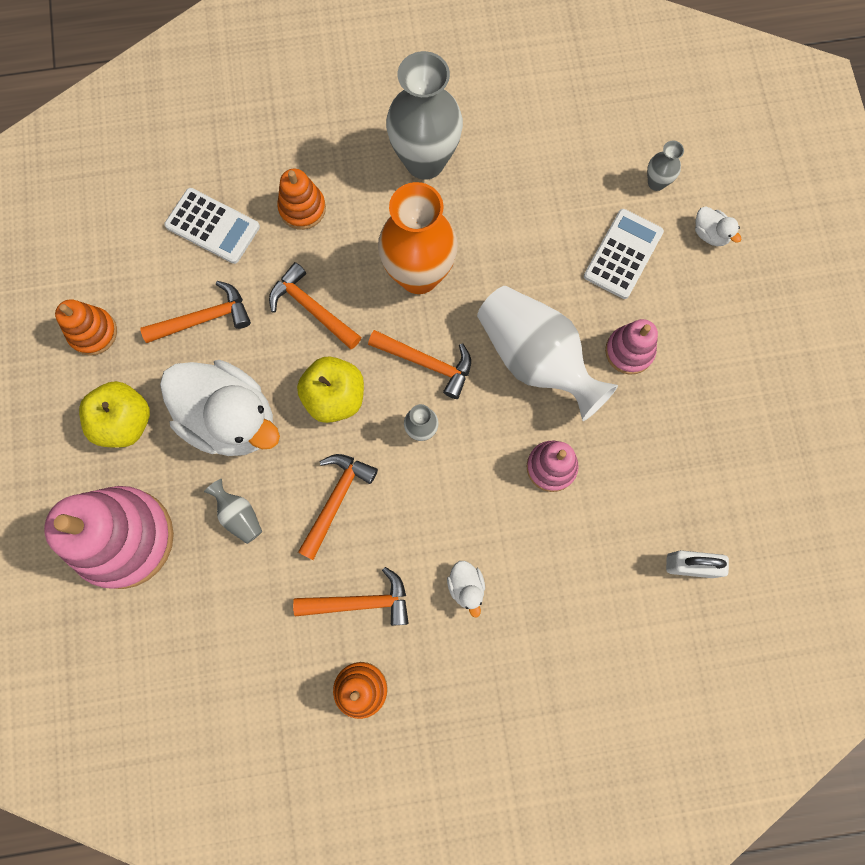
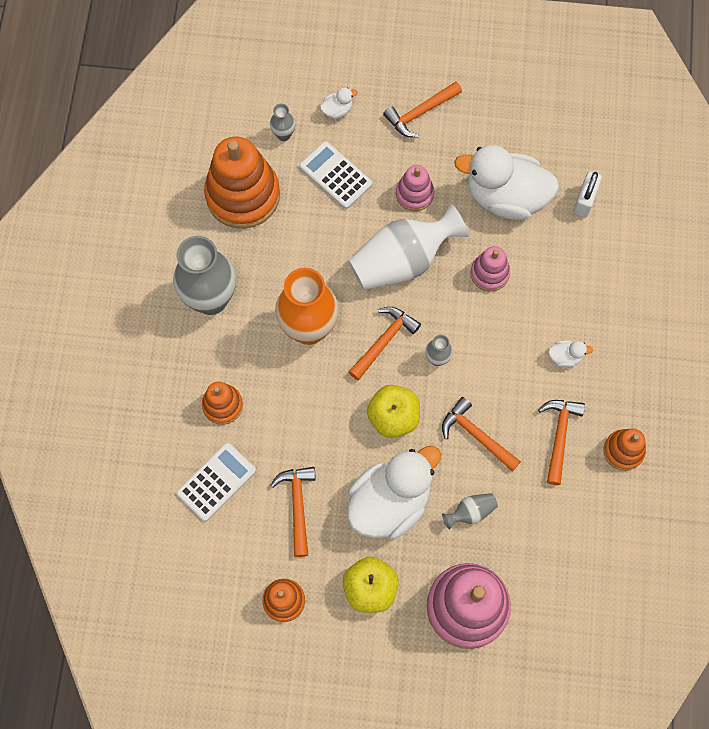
camera: 75 degrees left, 5 degrees down
(312, 308) = (313, 418): orange hammer -> orange hammer (420, 113)
(563, 160) = (243, 195): none -> orange stacking toy
(661, 462) = (505, 197): none -> white duck

